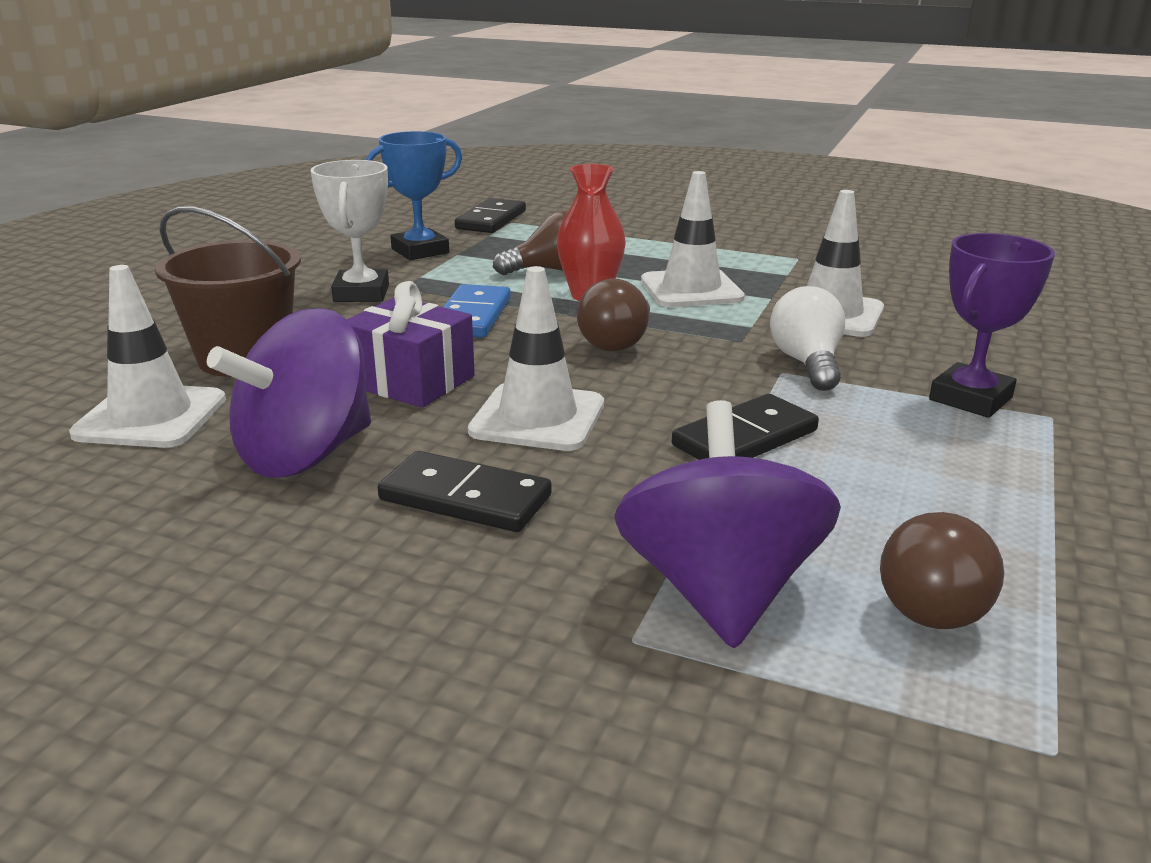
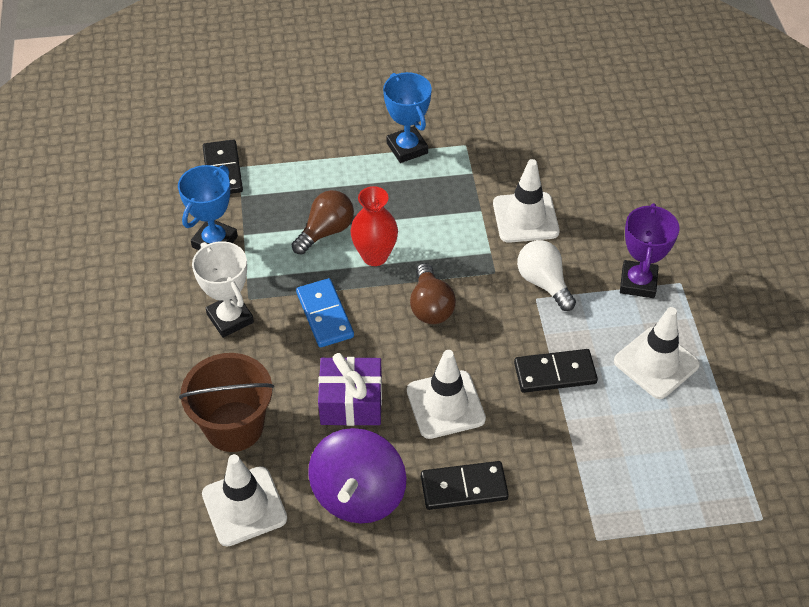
camera: 30 degrees left, 25 degrees up
(691, 289) = (429, 220): white traffic cone -> white traffic cone (656, 363)
(719, 246) = (407, 148): none -> blue trophy
(719, 591) = (611, 493): purple spinning top -> none
(745, 438) = (555, 373): black domino -> black domino turned 60 degrees clockwise
(936, 601) = (692, 456): brown light bulb -> none

